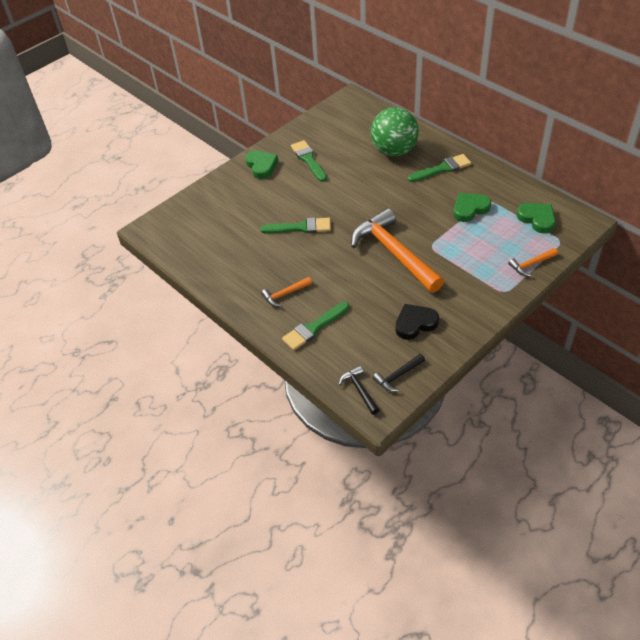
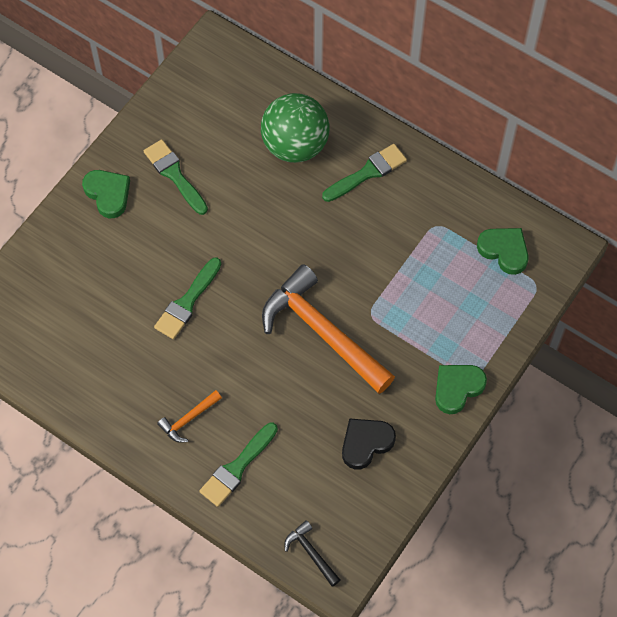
camera: 15 degrees left, 15 degrees up
(300, 227) = (187, 302): green brush -> green brush turned 135 degrees clockwise
(398, 376) = (355, 526): black hammer -> none
(470, 209) = (414, 243): green heart -> green heart (457, 388)
(531, 264) = (502, 329): orange hammer -> none

